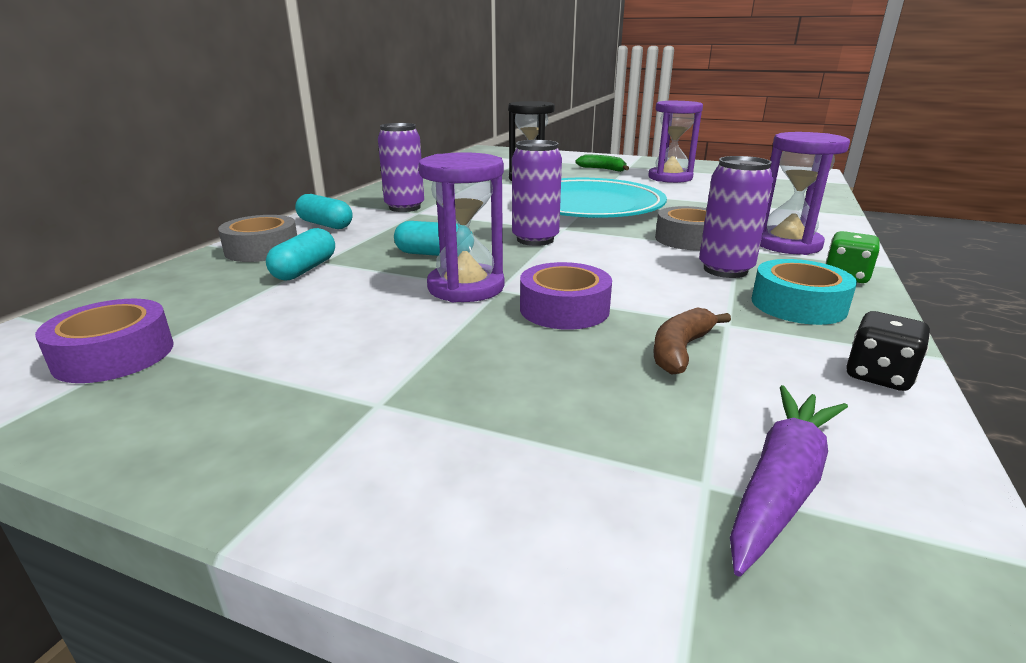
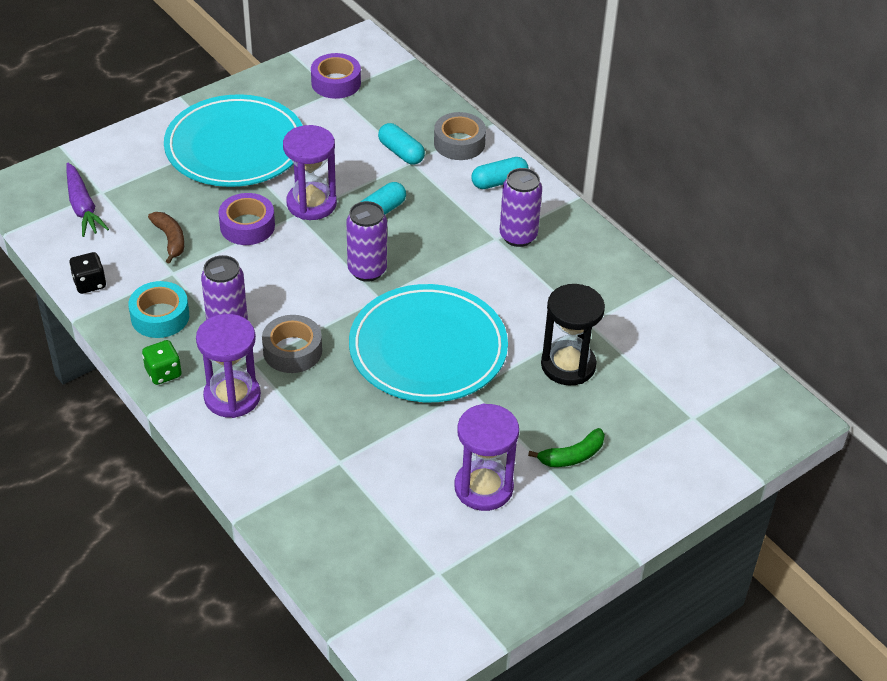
camera: 120 degrees right, 20 degrees up
(389, 382) = (235, 147): none -> turquoise plate

